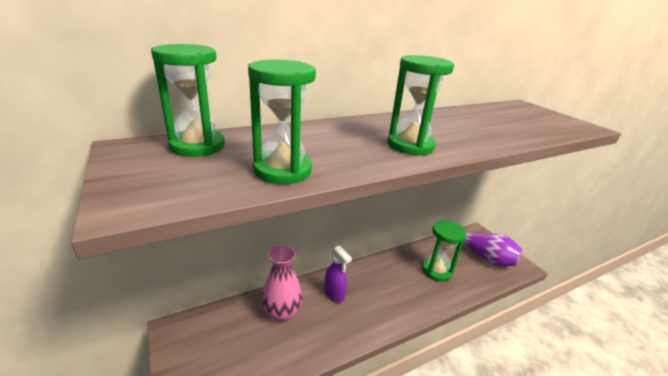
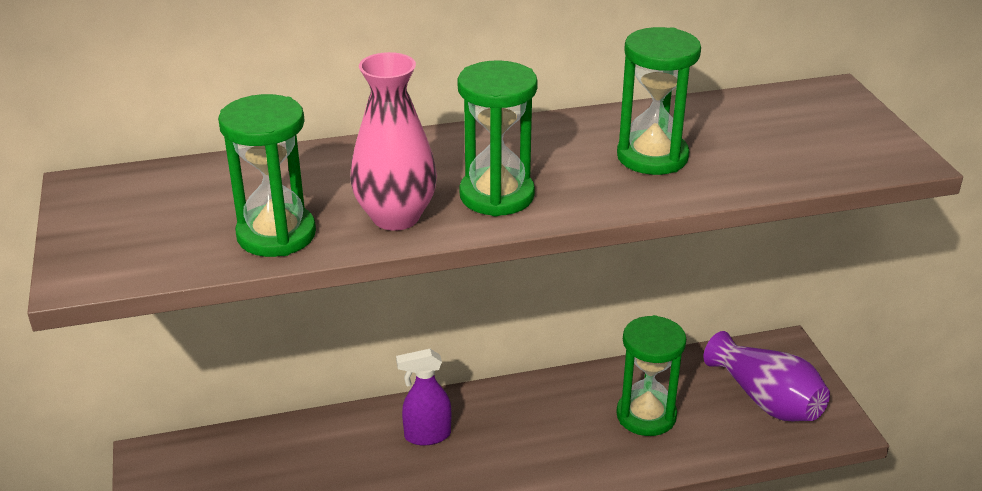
camera: 15 degrees right, 5 degrees up
(197, 146) = (176, 186): green hourglass -> green hourglass (652, 157)
(282, 313) = (326, 454): pink vase -> pink vase (395, 217)
(334, 294) = (427, 435): purple spray bottle -> purple spray bottle turned 105 degrees clockwise

